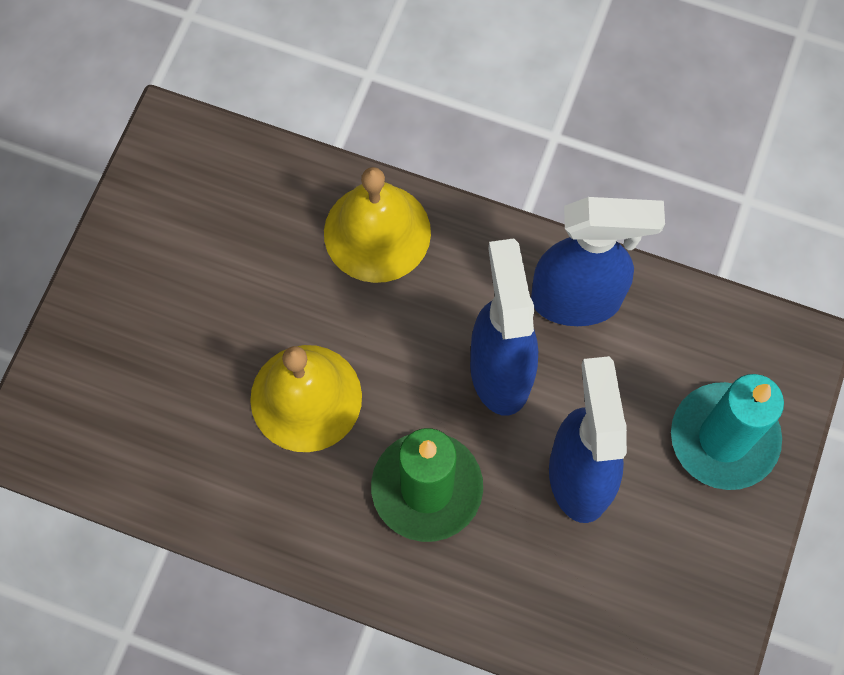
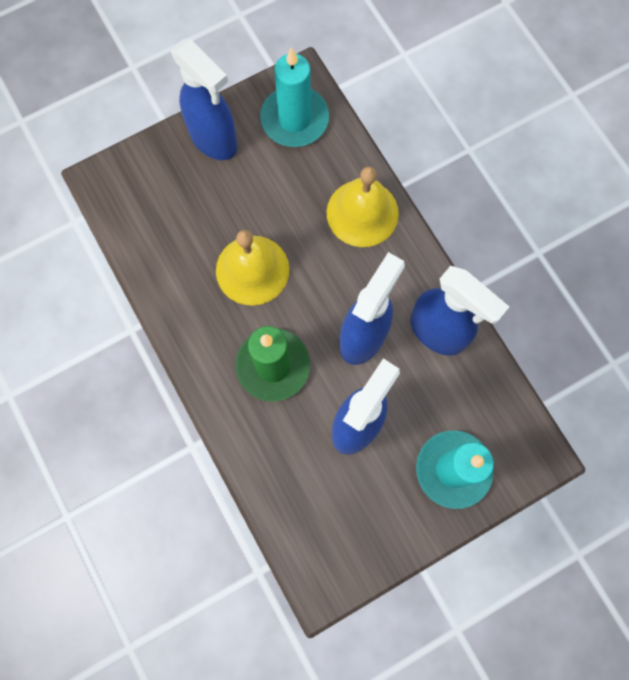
camera: 40 degrees right, 5 degrees up
(125, 281) = (214, 140): none -> blue spray bottle
(203, 184) = (294, 119): none -> turquoise candle

